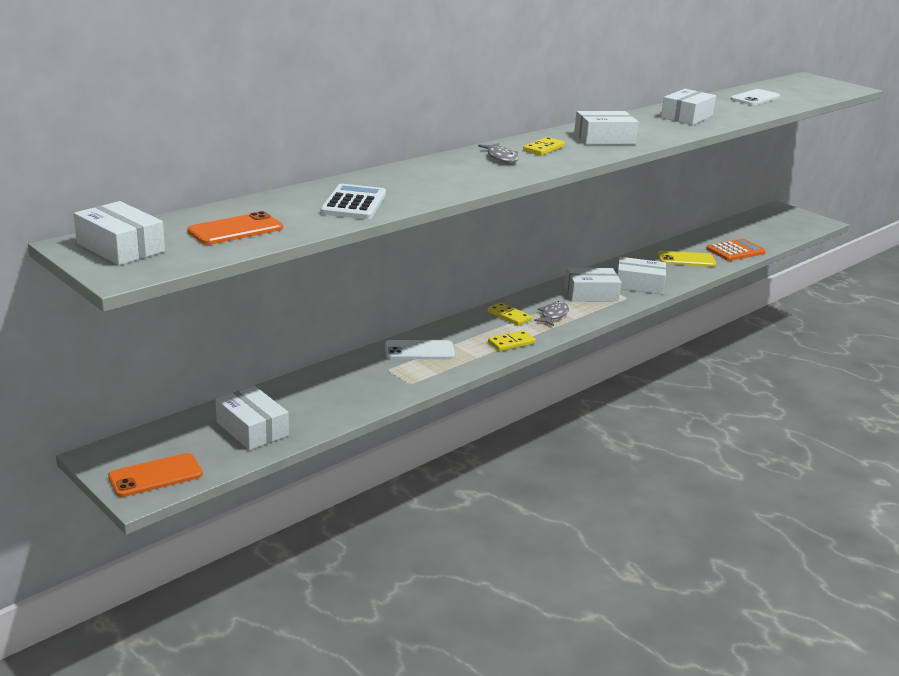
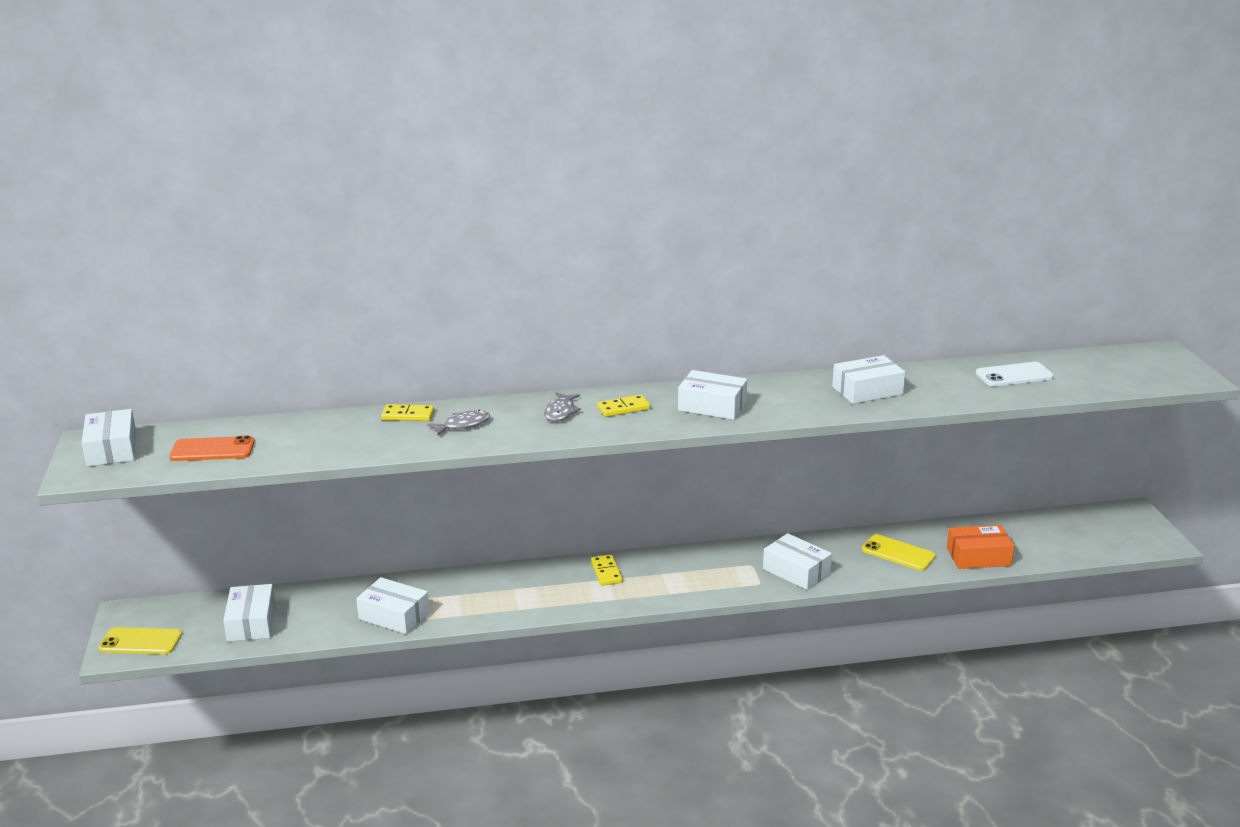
camera: 35 degrees right, 0 degrees up
(155, 476) = (140, 642): orange phone -> yellow phone
(354, 203) = (343, 441): white calculator -> none
(419, 351) = (474, 587): white phone -> none
(511, 343) = (569, 603): yellow domino -> yellow domino (408, 415)
(553, 315) = (652, 583): grey fish -> grey fish (463, 425)
(591, 294) = (726, 569): white box -> white box (394, 615)
(735, 251) = (978, 556): orange calculator -> orange box

